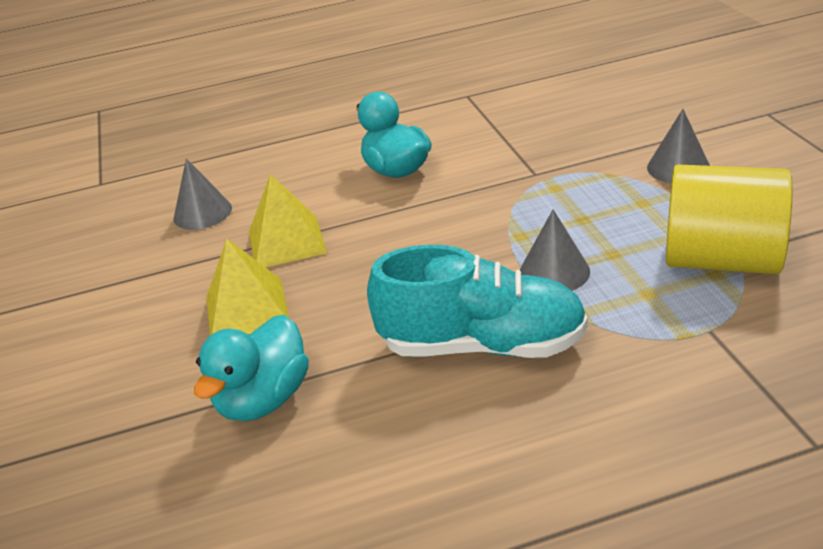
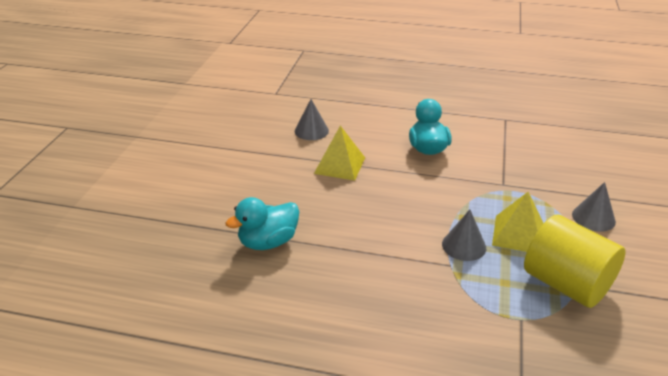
camera: 25 degrees right, 0 degrees up
(247, 309) = (294, 193): yellow pyramid -> yellow pyramid (518, 234)
(482, 345) = (392, 267): turquoise shoe -> none

